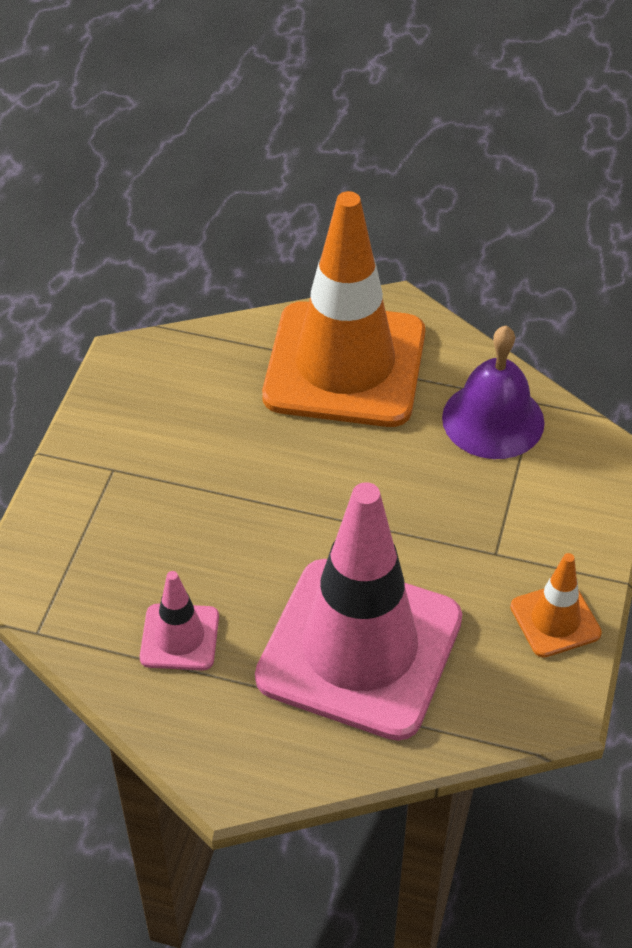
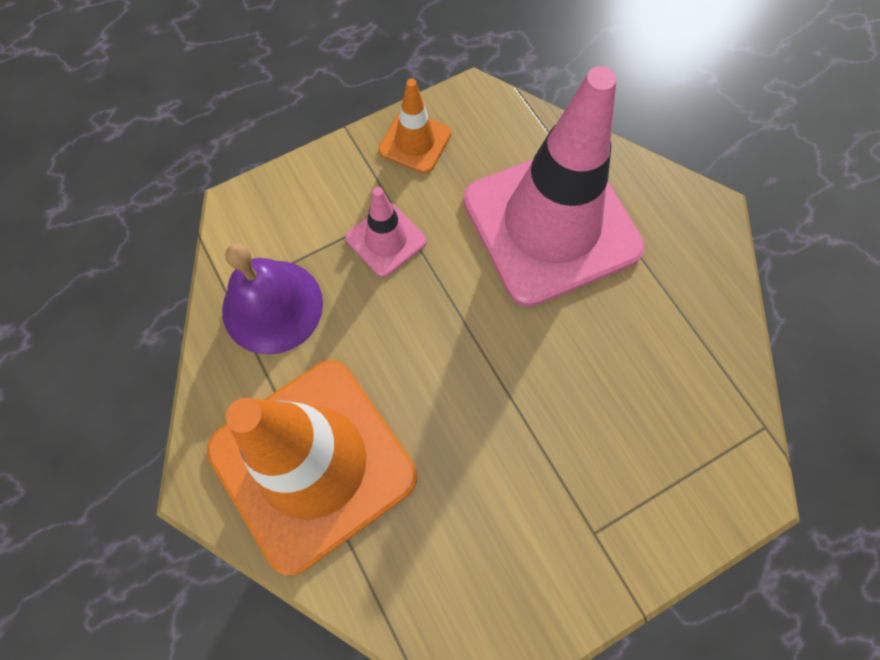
camera: 135 degrees left, 20 degrees up
(179, 637) = (663, 333): pink traffic cone -> pink traffic cone (386, 239)

